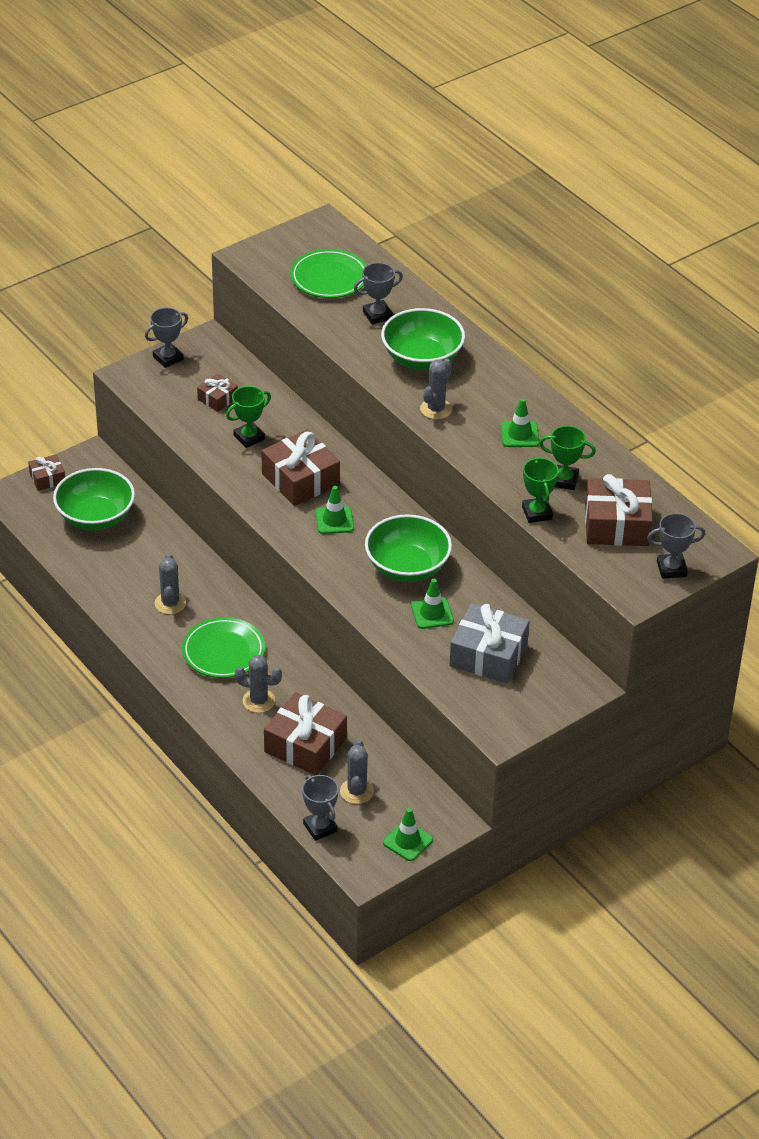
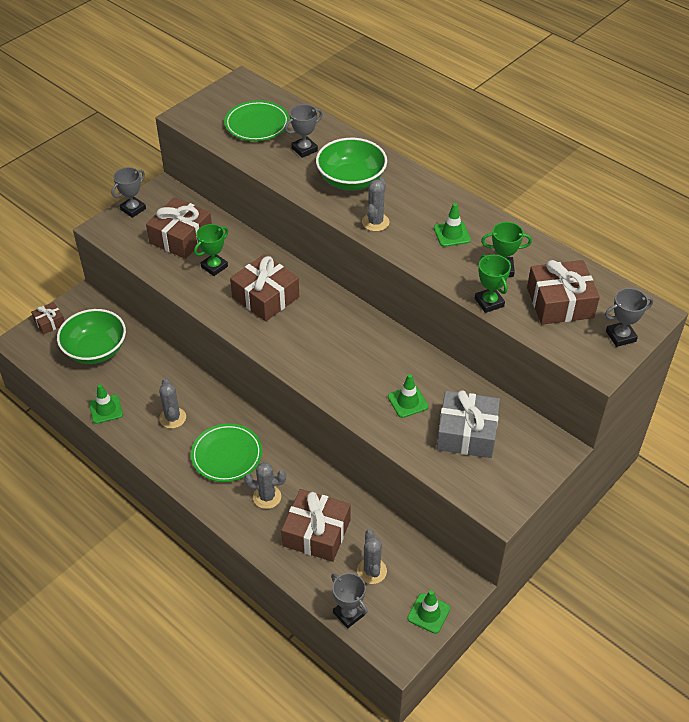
camera: 10 degrees left, 5 degrees up
(217, 399) = (181, 237): brown gift -> brown gift, size x1.91
(334, 520) = (303, 329): green traffic cone -> green traffic cone (106, 409)
(407, 567) = (375, 362): green bowl -> none

